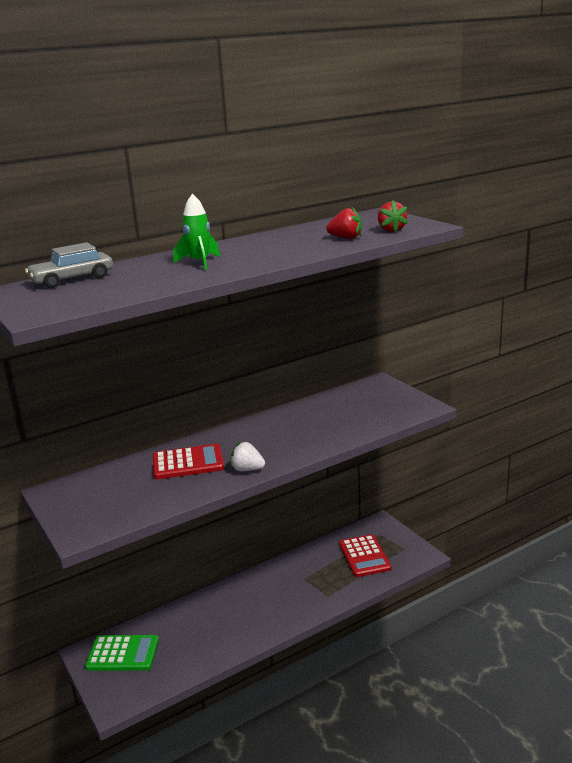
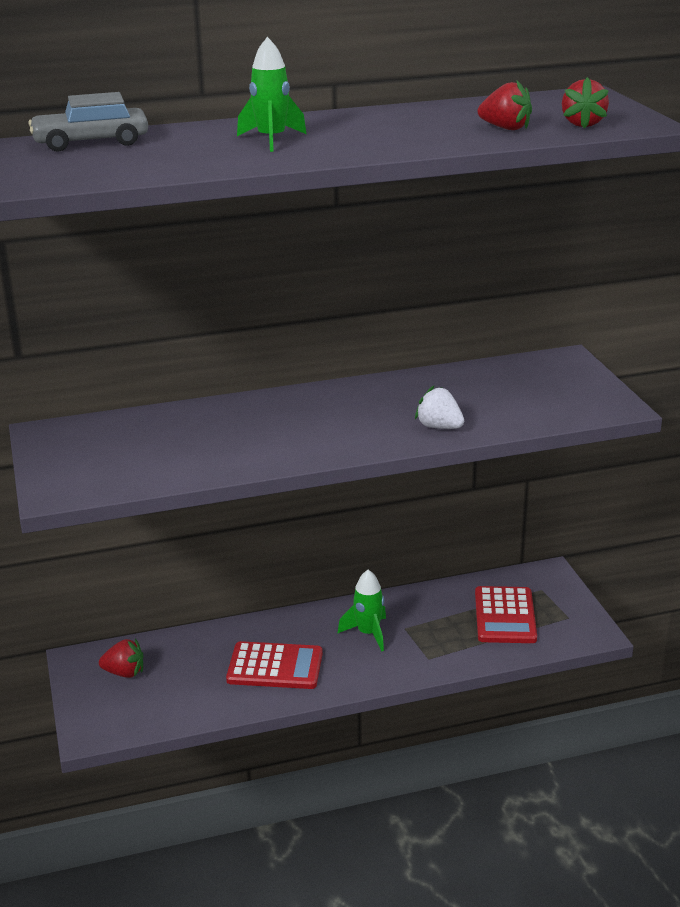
camera: 15 degrees right, 5 degrees up
(123, 654) = (124, 673): green calculator -> red strawberry
(188, 463) = (236, 427): red calculator -> red calculator (275, 667)
(247, 469) = (311, 450): white strawberry -> white strawberry (439, 427)
(281, 587) = (368, 633): none -> green rocket

